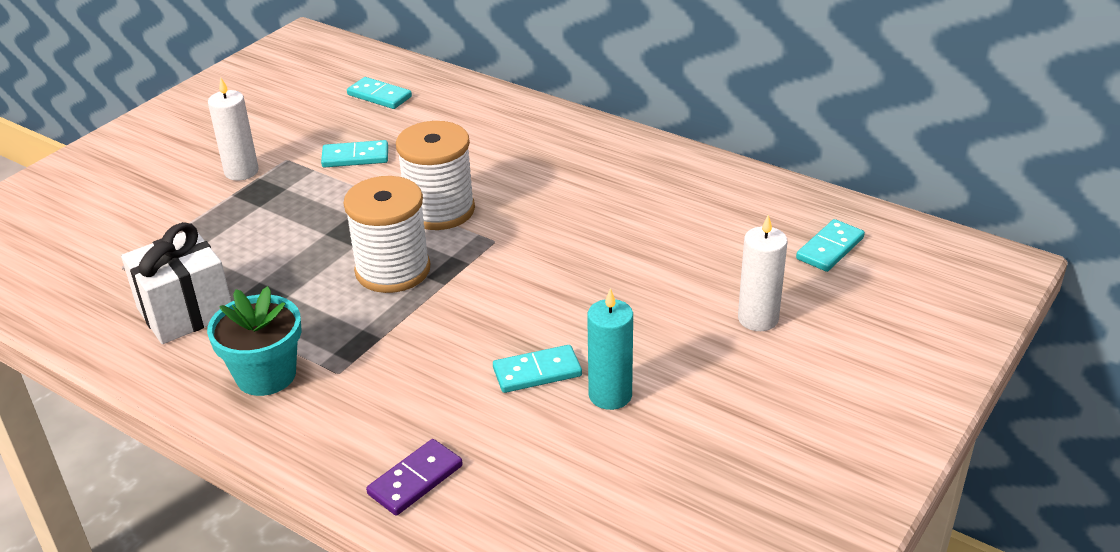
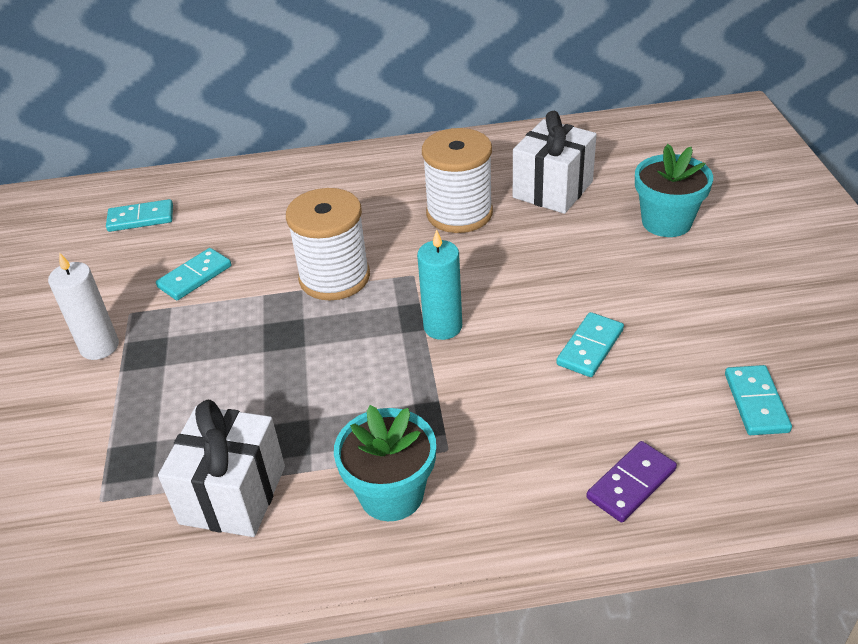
camera: 40 degrees left, 5 degrees up
(393, 270) = (367, 344): white spool -> white spool (459, 213)
(415, 480) = (631, 484): purple domino -> purple domino turned 45 degrees clockwise
(610, 395) = (659, 330): turquoise candle -> turquoise candle (443, 327)
(703, 237) = (552, 189): none -> white gift
(758, 319) = (666, 222): white candle -> turquoise flower pot
(829, 248) = (638, 154): turquoise domino -> turquoise domino (756, 403)

